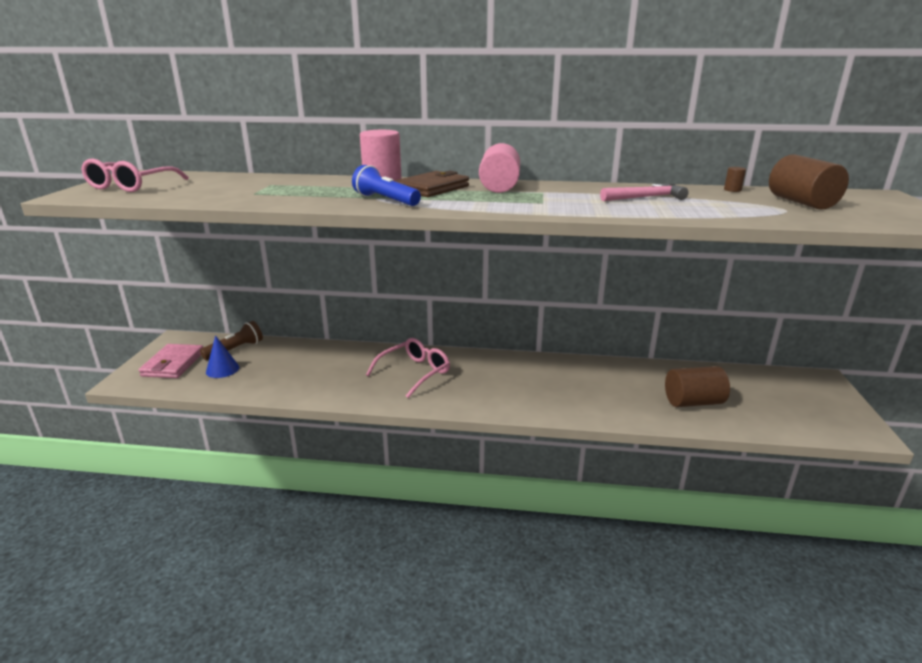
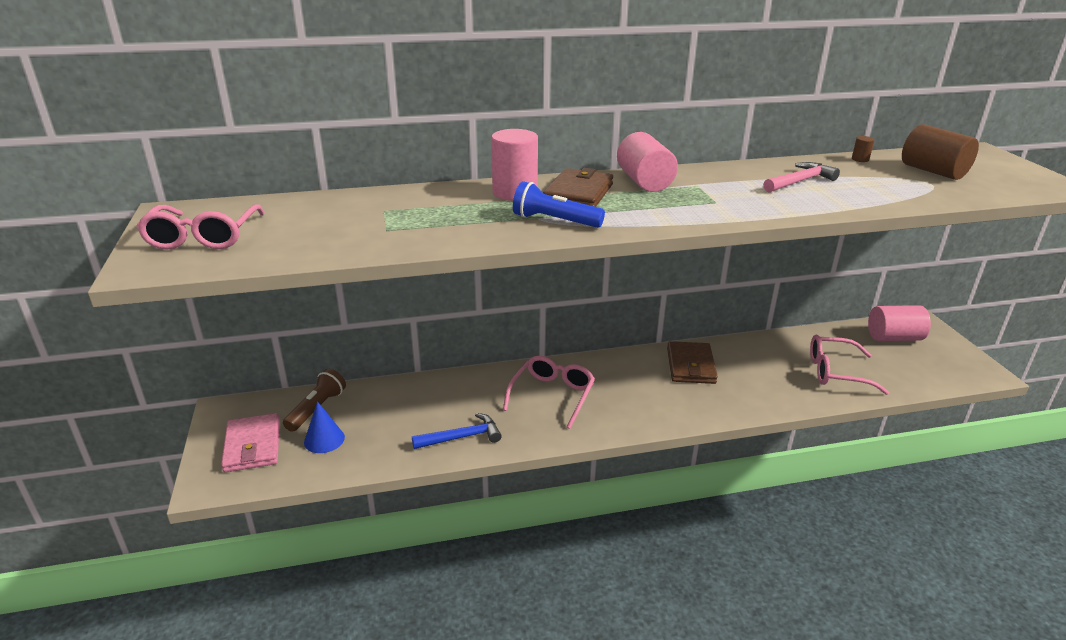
camera: 20 degrees left, 5 degrees up
(319, 387) = (462, 437): none -> blue hammer
(552, 373) = (690, 366): none -> brown wallet
(693, 402) = (836, 372): brown cylinder -> pink glasses
(779, 385) = (894, 337): none -> pink cylinder

